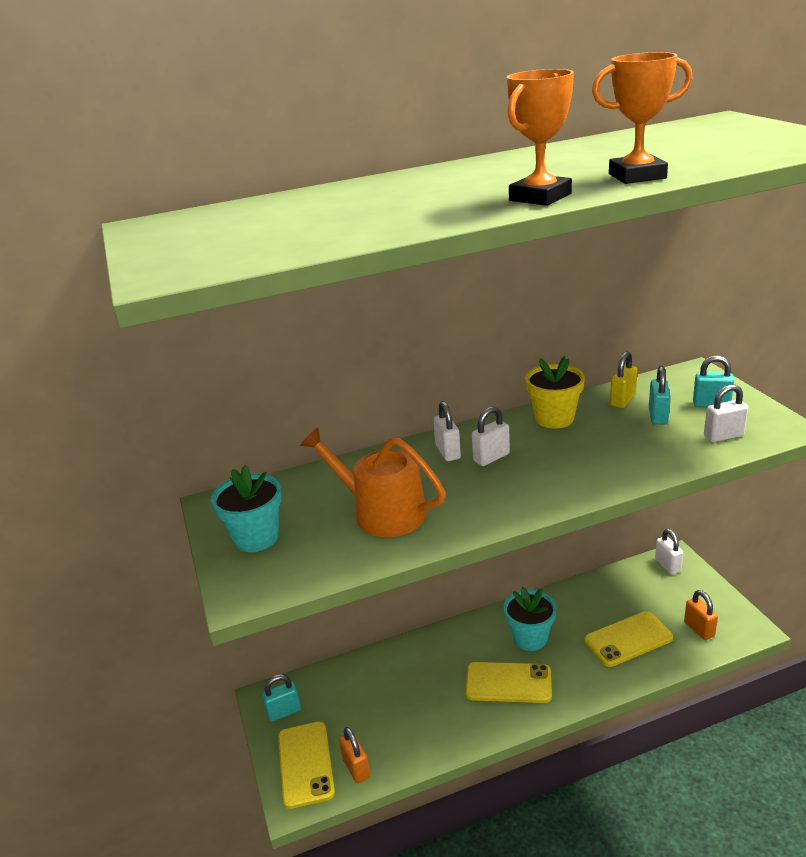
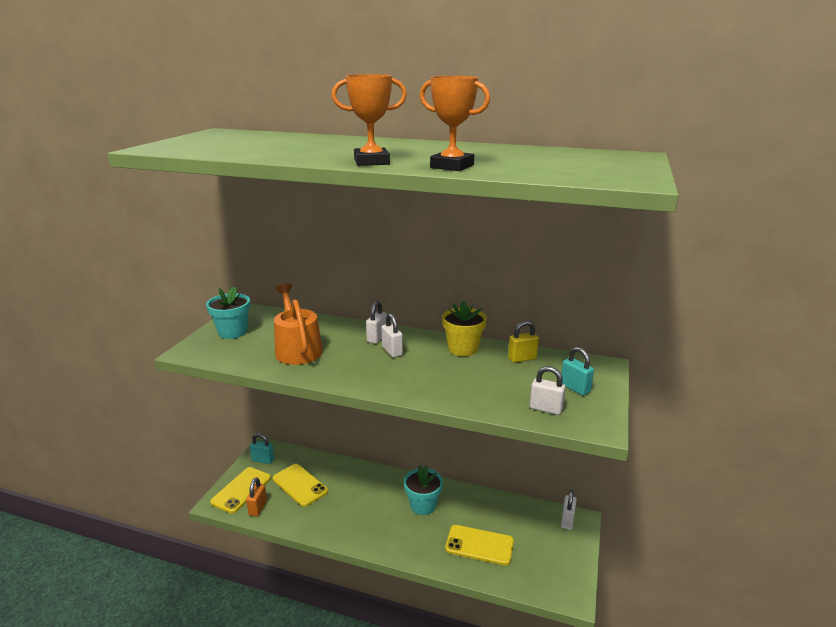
camera: 35 degrees right, 5 degrees down
(491, 457) = (392, 351): white padlock -> white padlock turned 60 degrees clockwise
(508, 683) = (379, 520): yellow phone -> yellow phone (300, 485)
(658, 416) = (526, 377): turquoise padlock -> none
(699, 629) = (534, 571): orange padlock -> none

